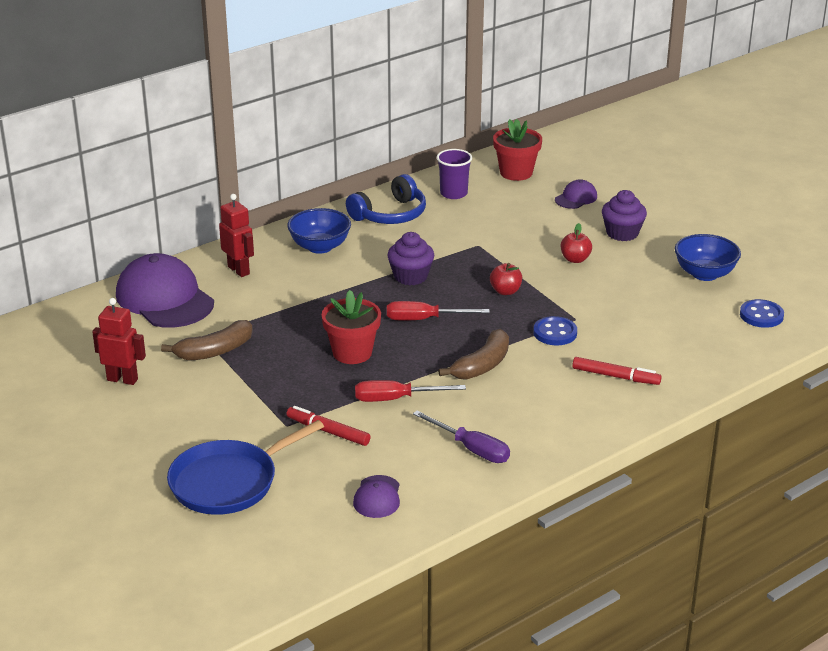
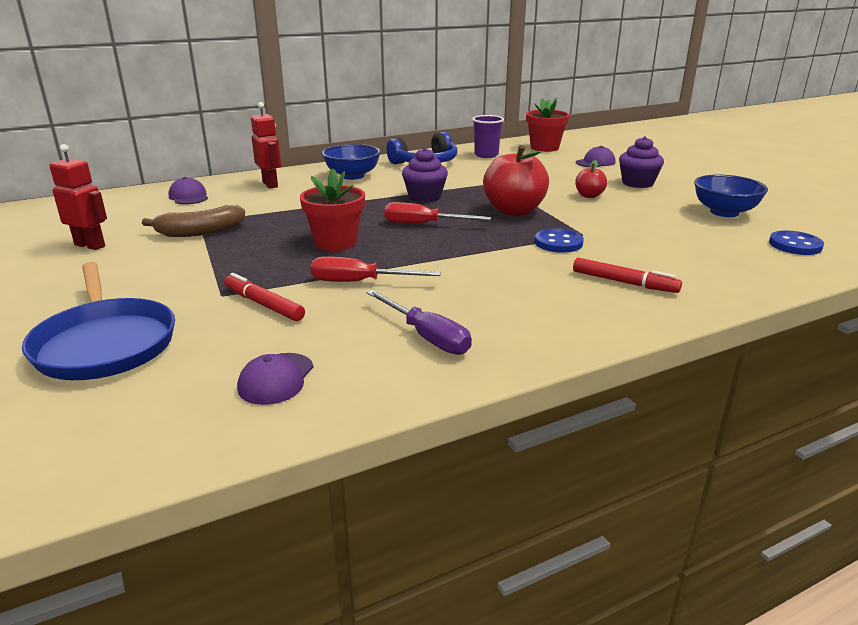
camera: 10 degrees right, 5 degrees down
(164, 299) = (189, 196): purple cap -> purple cap, size x0.47
(228, 482) = (105, 344): blue pan -> blue pan turned 90 degrees counterclockwise
(482, 365) = (470, 262): brown banana -> none
(505, 291) = (514, 211): red apple -> red apple, size x1.95

